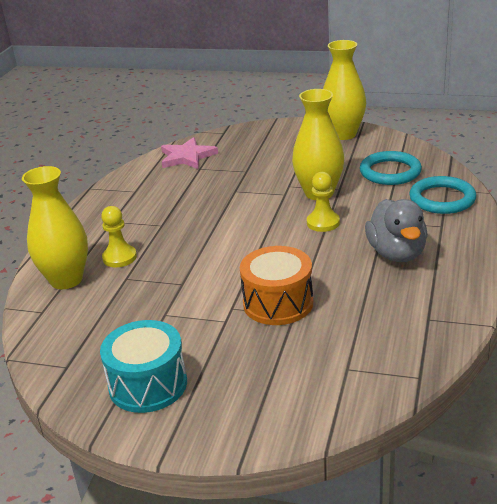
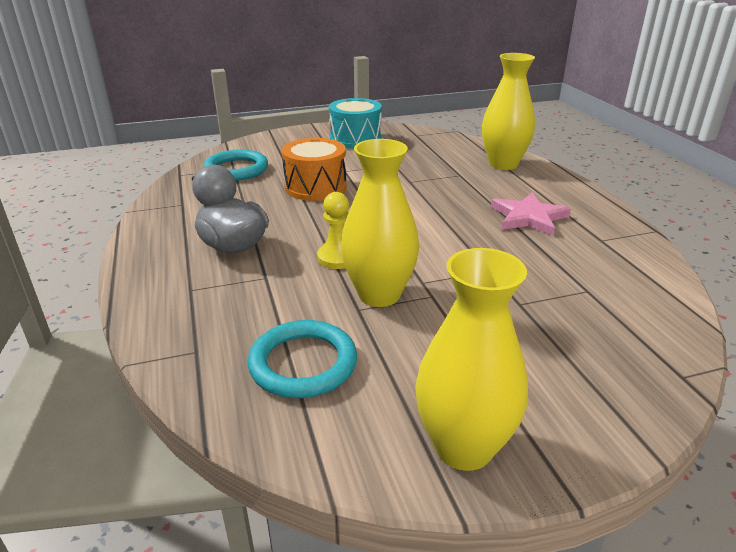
camera: 145 degrees right, 0 degrees up
(119, 257) = (491, 184): yellow pawn -> none
(187, 157) = (639, 304): pink star -> pink star (528, 217)
(442, 199) = (199, 331): turquoise ring -> turquoise ring (236, 169)

